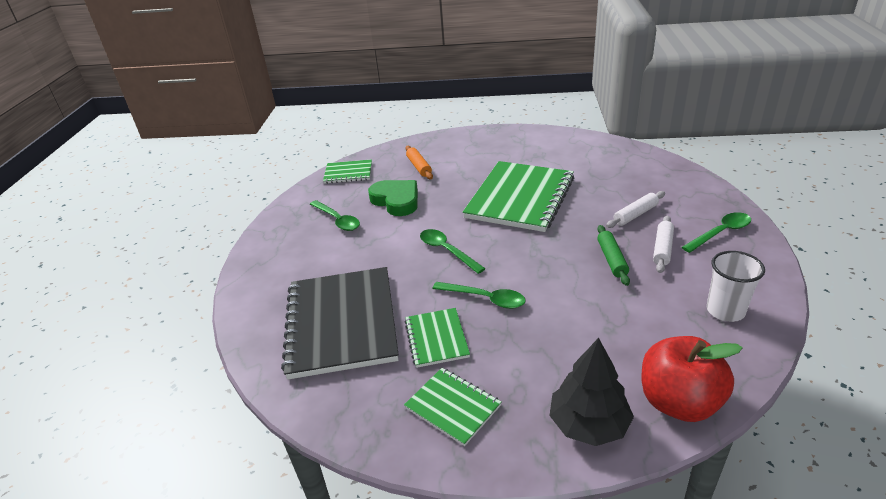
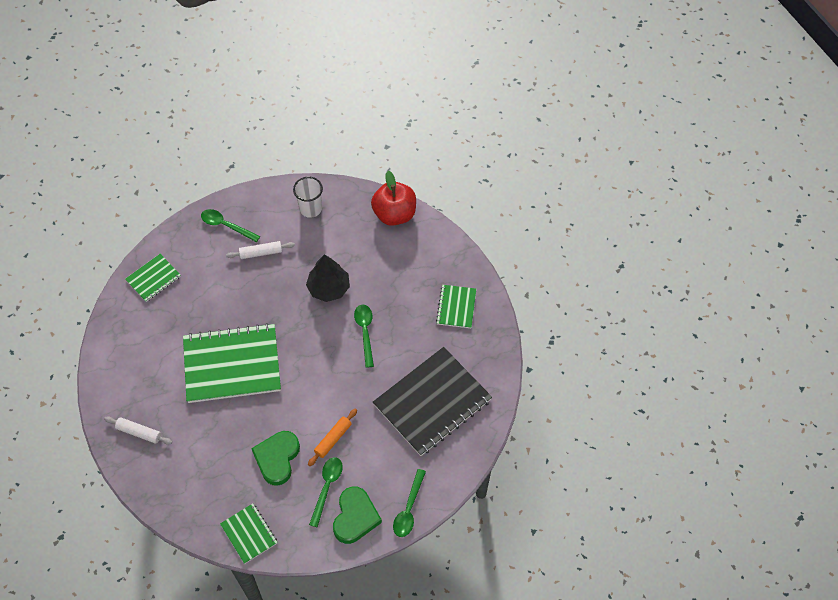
camera: 125 degrees left, 25 degrees up
(291, 228) = (355, 517): none -> green heart
(419, 167) = (212, 474): orange rolling pin -> orange rolling pin (333, 439)
(436, 338) = (414, 341): green notebook -> green notebook (153, 278)
(447, 251) = (327, 381): green spoon -> green spoon (409, 509)
(588, 424) = (431, 245): black tree -> black tree (329, 288)
(612, 259) = (287, 277): green rolling pin -> none
(635, 215) = (223, 279): white rolling pin -> white rolling pin (139, 432)

